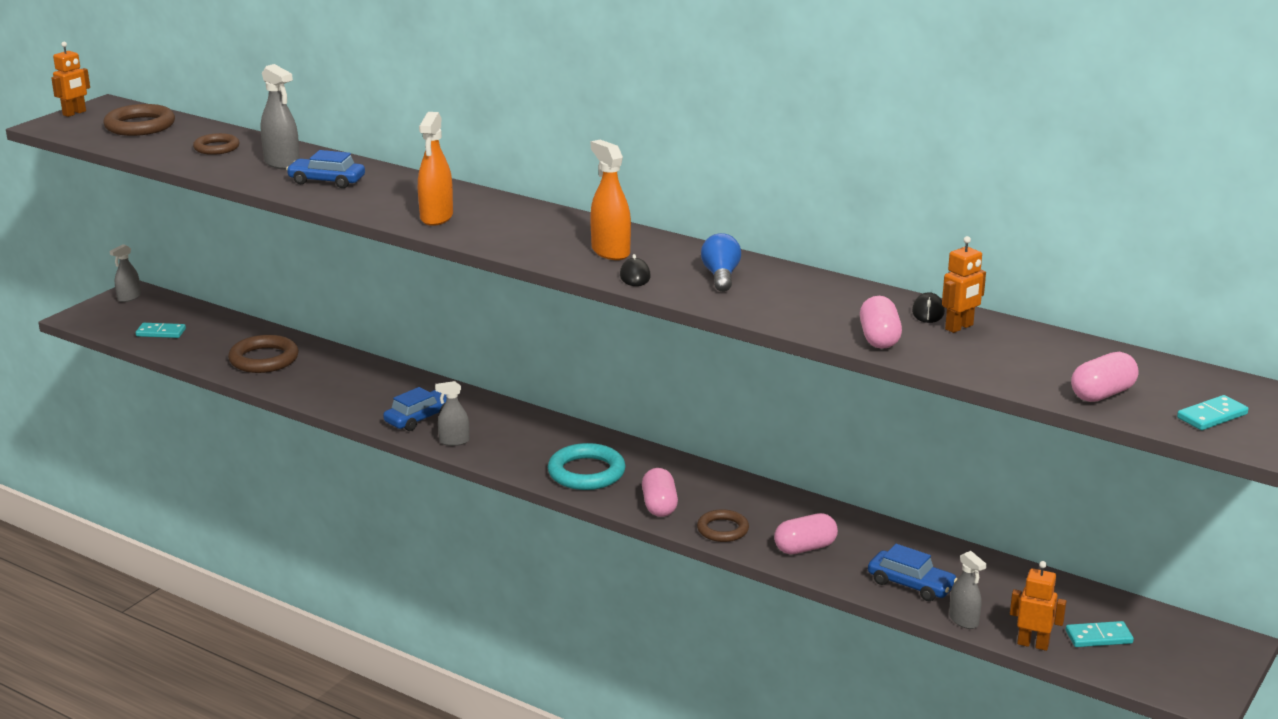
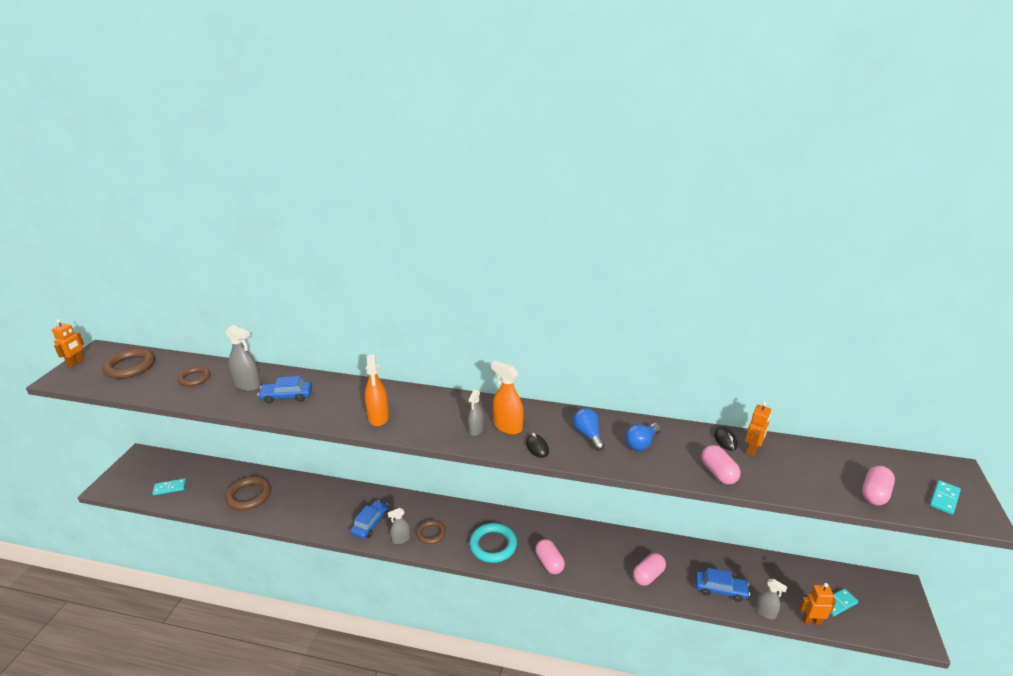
camera: 20 degrees left, 5 degrees up
(129, 298) = (137, 461): grey spray bottle -> grey spray bottle (476, 430)
(722, 529) = (595, 573): brown ring -> brown ring (431, 533)
(792, 296) = (641, 443): none -> blue light bulb

